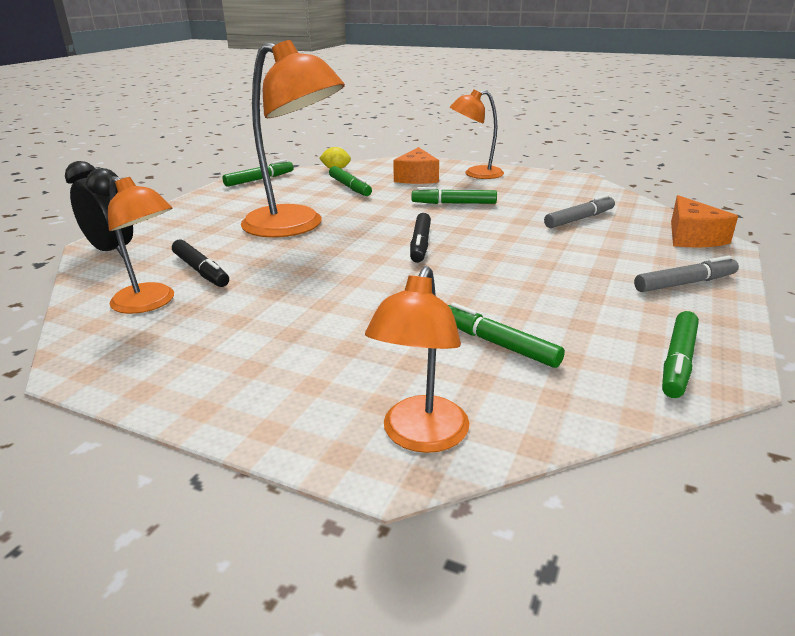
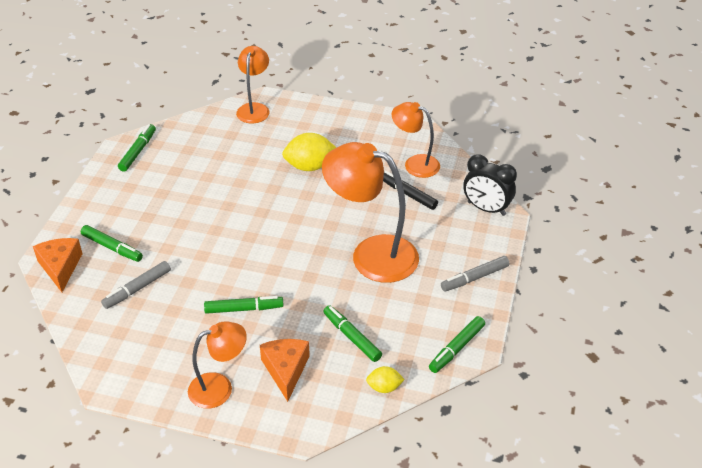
camera: 170 degrees right, 15 degrees up
(331, 312) = (310, 166): none -> yellow lemon
(420, 244) = (268, 238): black marker -> none
(498, 344) = (220, 154): green marker -> green marker (112, 247)
(684, 283) = (100, 210): grey marker -> grey marker (474, 278)

